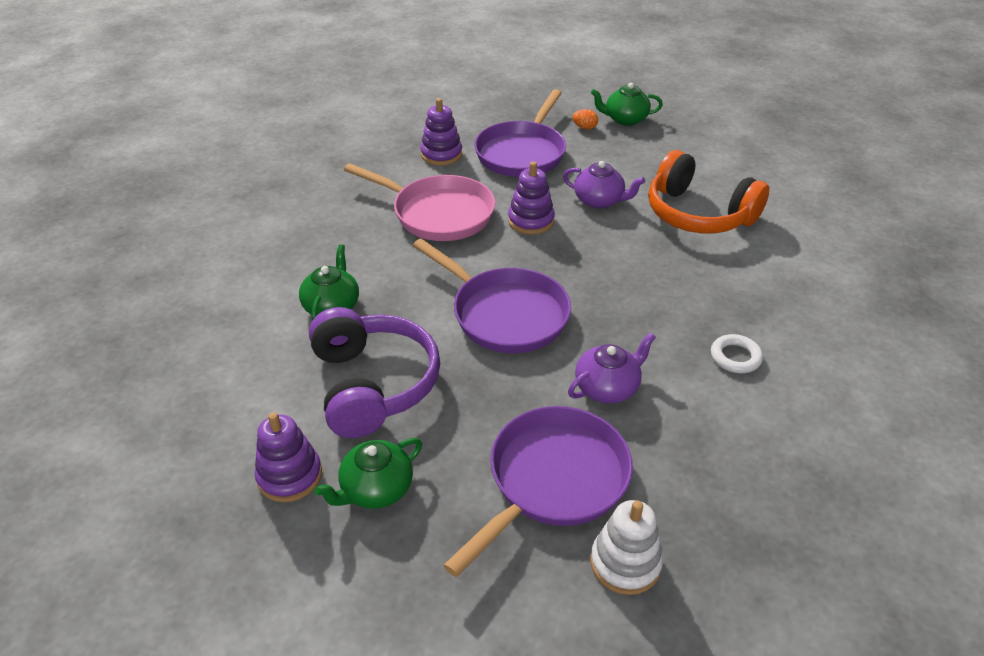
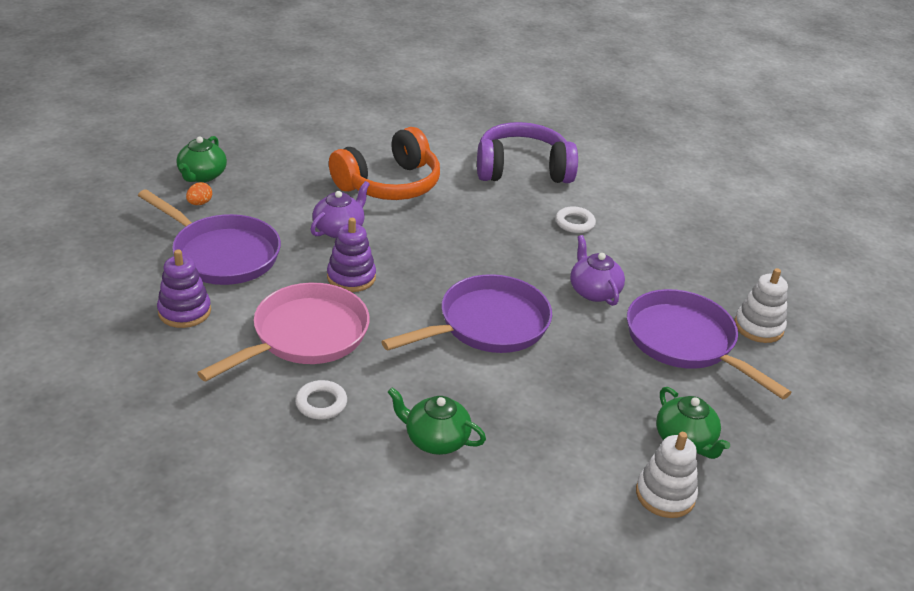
camera: 80 degrees left, 5 degrees down
(290, 476) = (665, 495): purple stacking toy -> white stacking toy
(358, 238) = (321, 403): none -> white ring
(372, 384) = (560, 425): purple headphones -> purple headphones (522, 170)

